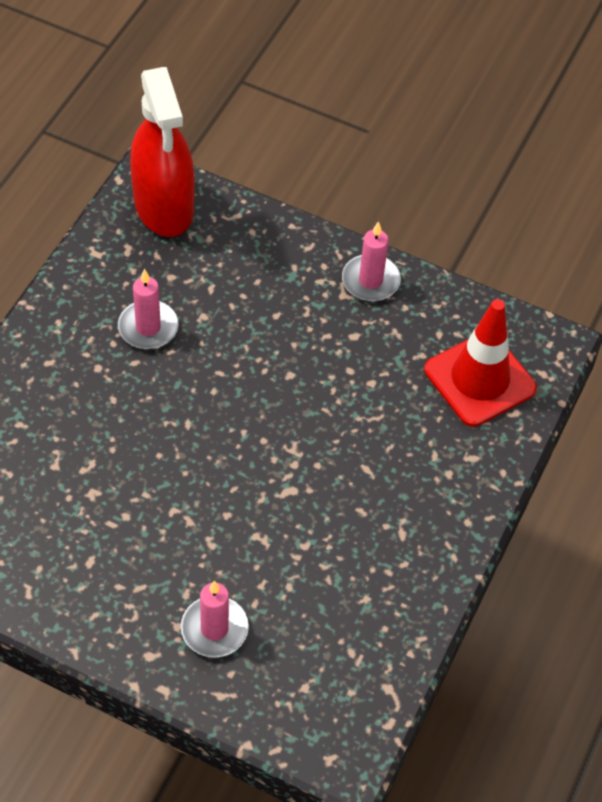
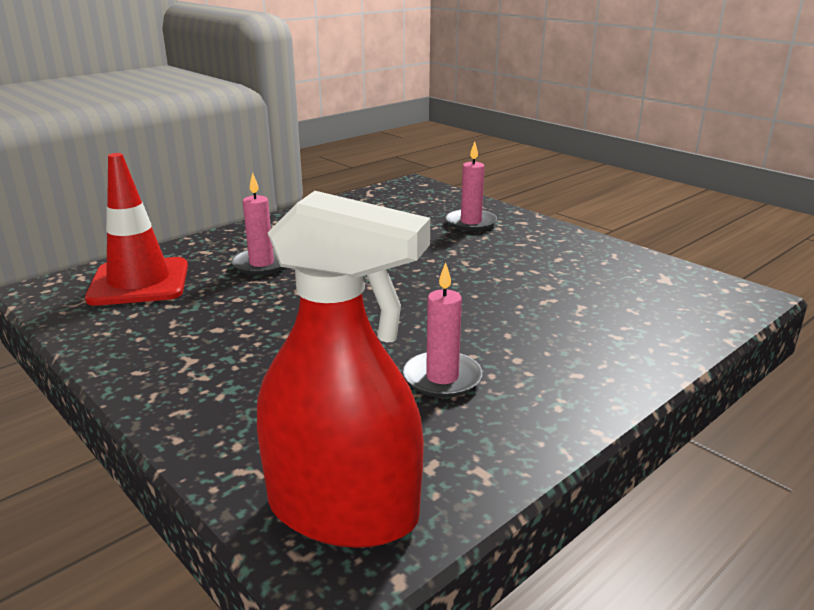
camera: 155 degrees left, 30 degrees down
(164, 206) = (343, 511): red spray bottle -> red spray bottle turned 105 degrees clockwise
(370, 281) = (147, 363): pink candle -> pink candle (261, 264)

